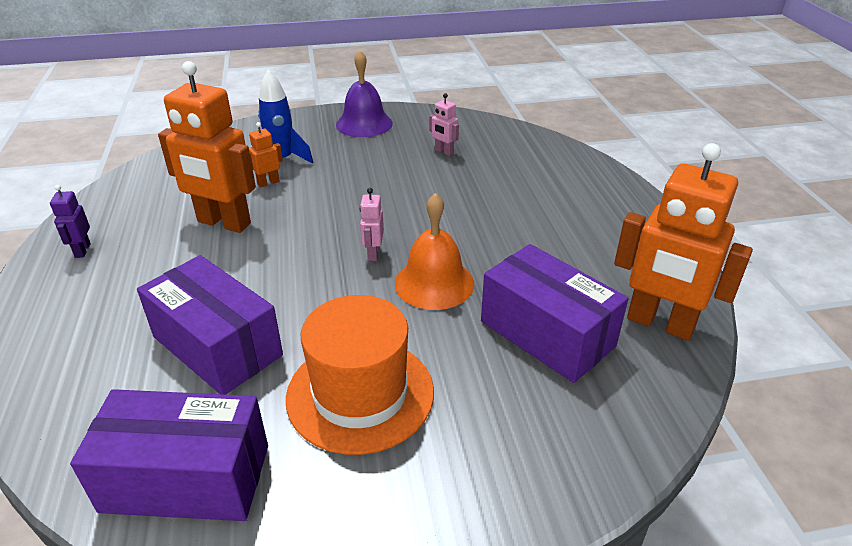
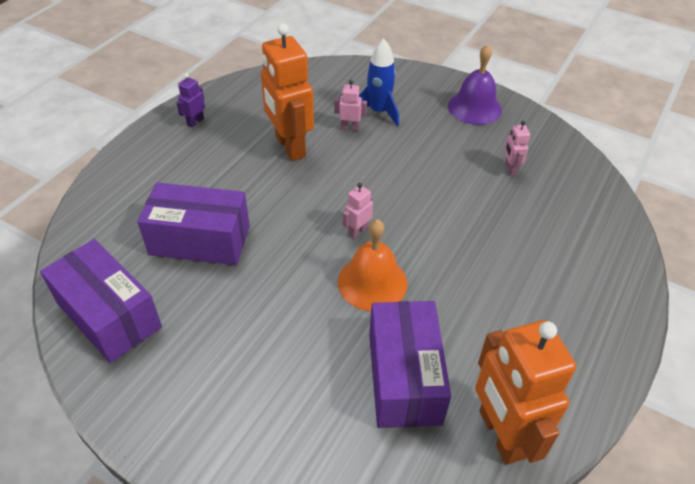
camera: 40 degrees right, 10 degrees up
(217, 346) = (200, 240): purple box -> purple box turned 75 degrees counterclockwise
(268, 183) = (349, 128): orange robot -> pink robot
(360, 394) = (241, 331): orange hat -> none

